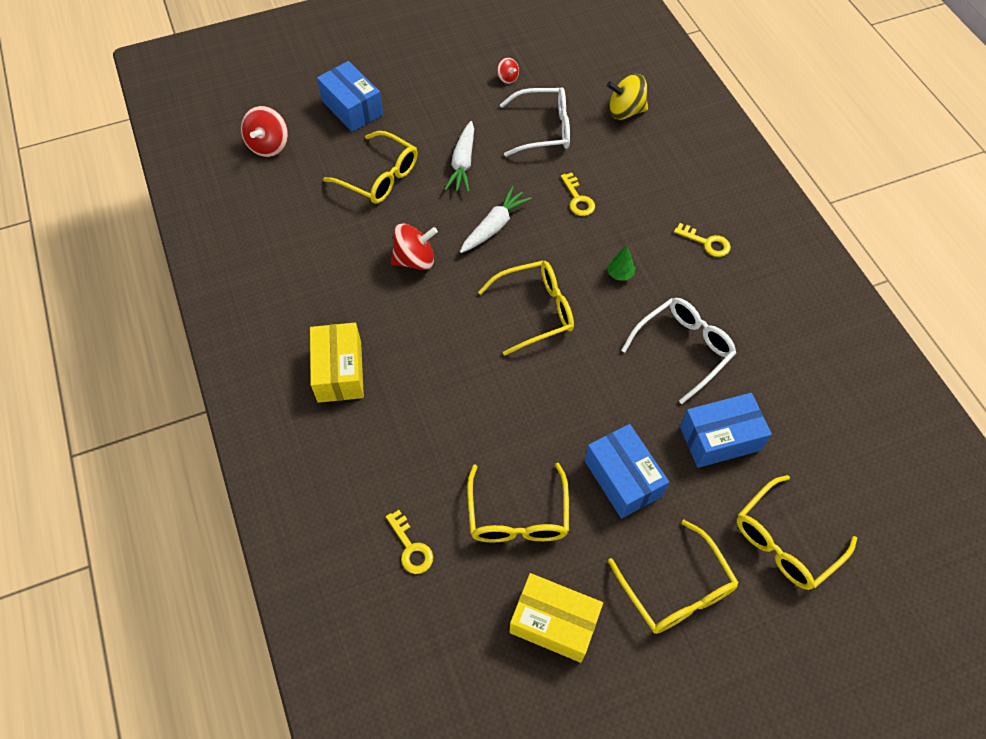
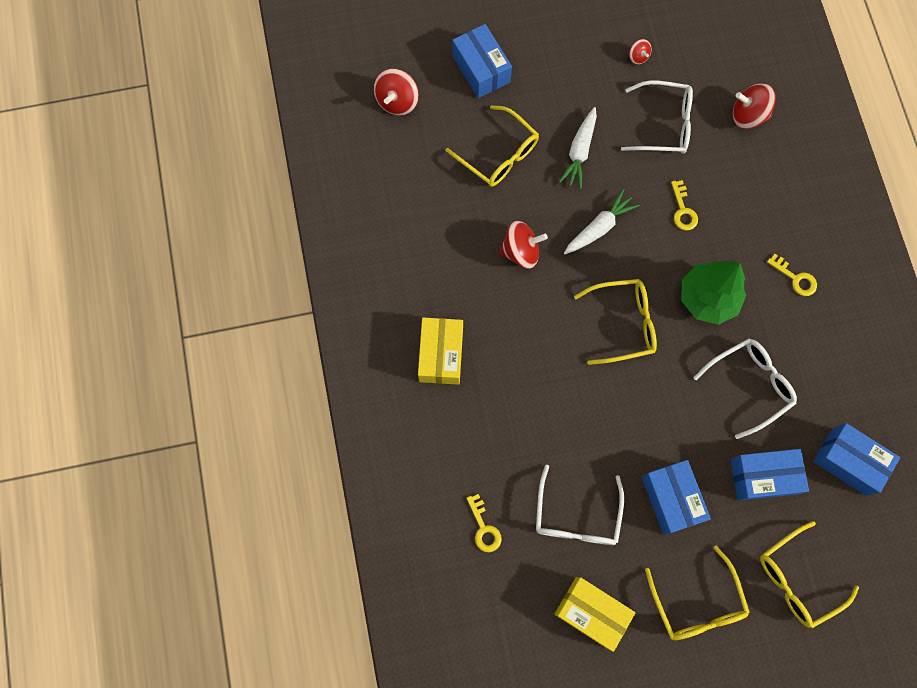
camera: 10 degrees right, 15 degrees up
(518, 515) = (576, 516): yellow glasses -> white glasses
(620, 274) = (707, 298): green tree -> green tree, size x2.46
(625, 111) = (748, 115): yellow spinning top -> red spinning top
(808, 408) = (848, 461): none -> blue box

